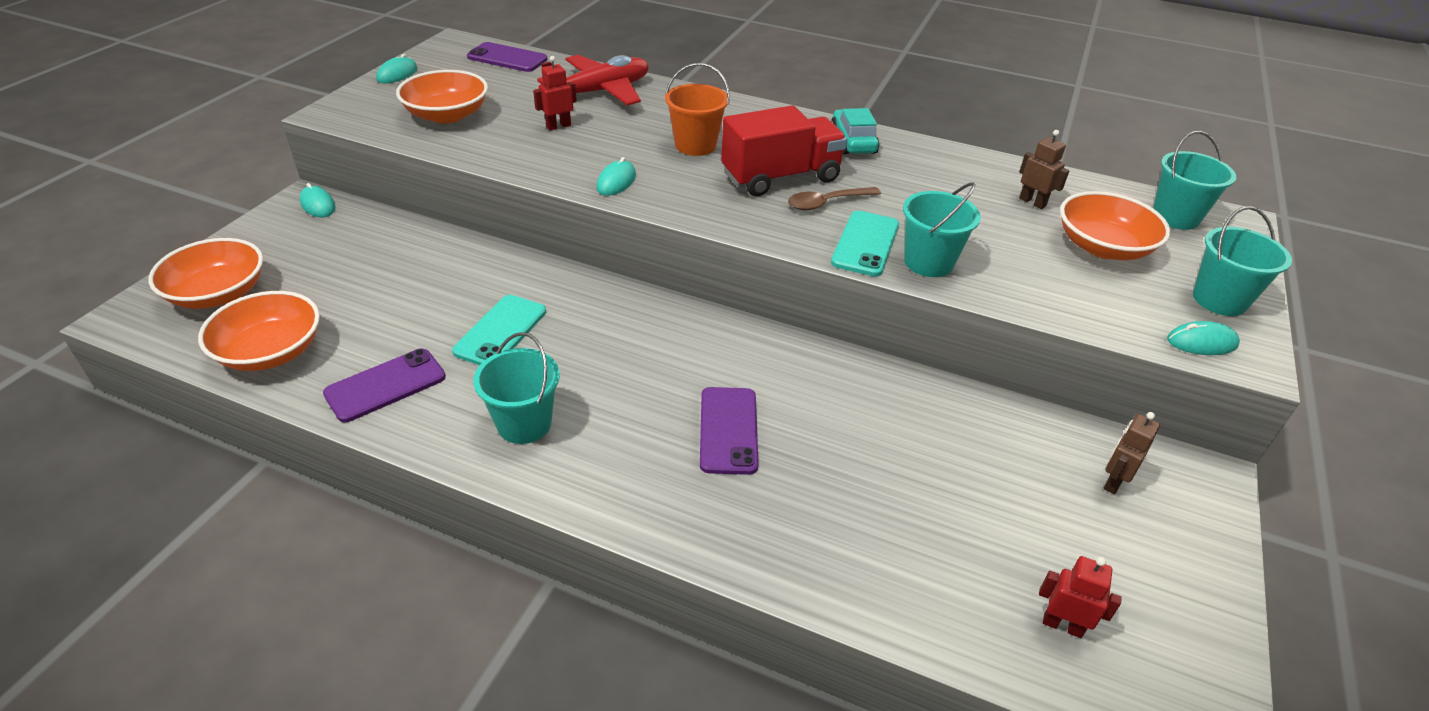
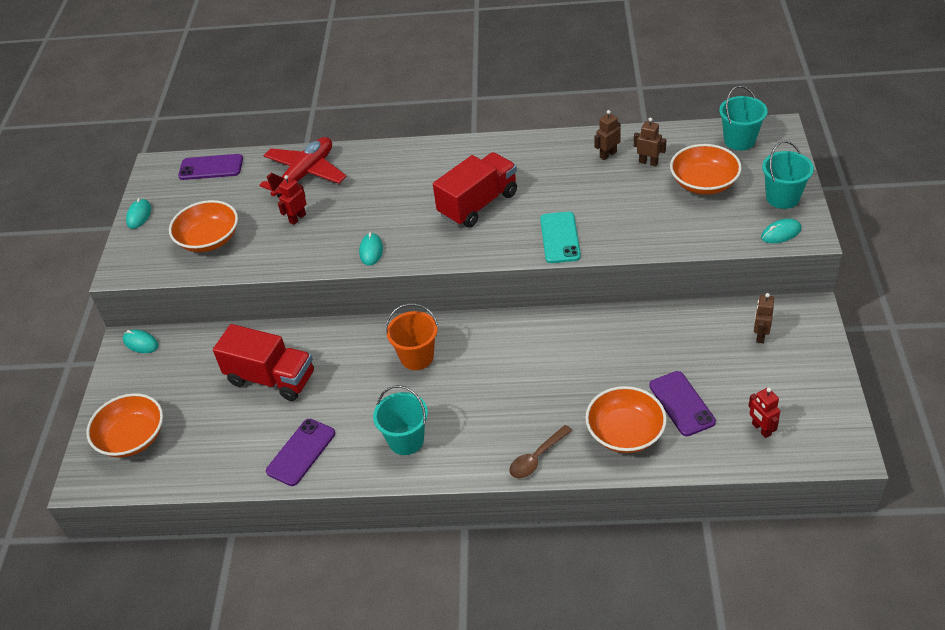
camera: 15 degrees left, 5 degrees up
(271, 351) = (206, 461): orange bowl -> orange bowl (625, 432)
(422, 290) = (271, 378): none -> red truck
(500, 331) = (346, 386): turquoise phone -> none
(695, 145) = (405, 198): orange bucket -> orange bucket (417, 357)
(728, 430) = (530, 393): purple phone -> purple phone (681, 404)
(827, 203) = (519, 214): brown spoon -> brown spoon (537, 458)
(853, 142) = (510, 154): turquoise car -> none
(928, 262) = (604, 237): turquoise bucket -> none
(980, 178) = (608, 154): none -> brown robot
(1062, 625) = (761, 429): red robot -> red robot turned 120 degrees counterclockwise

